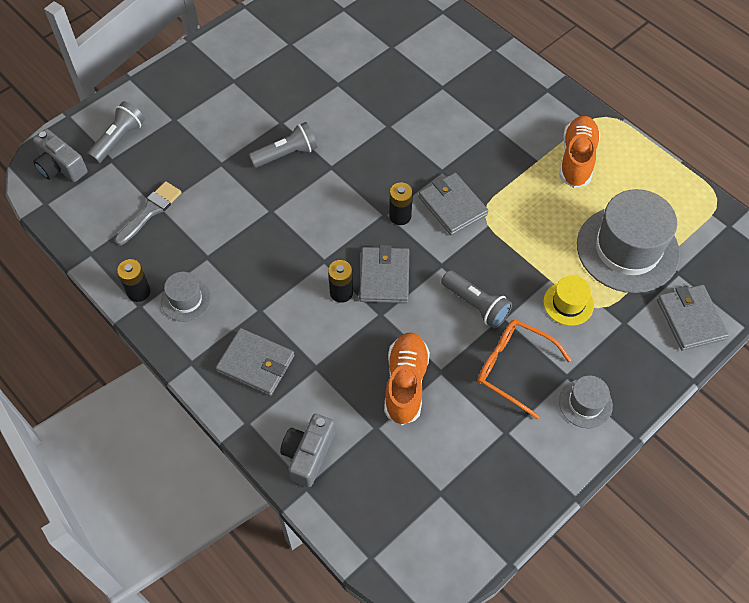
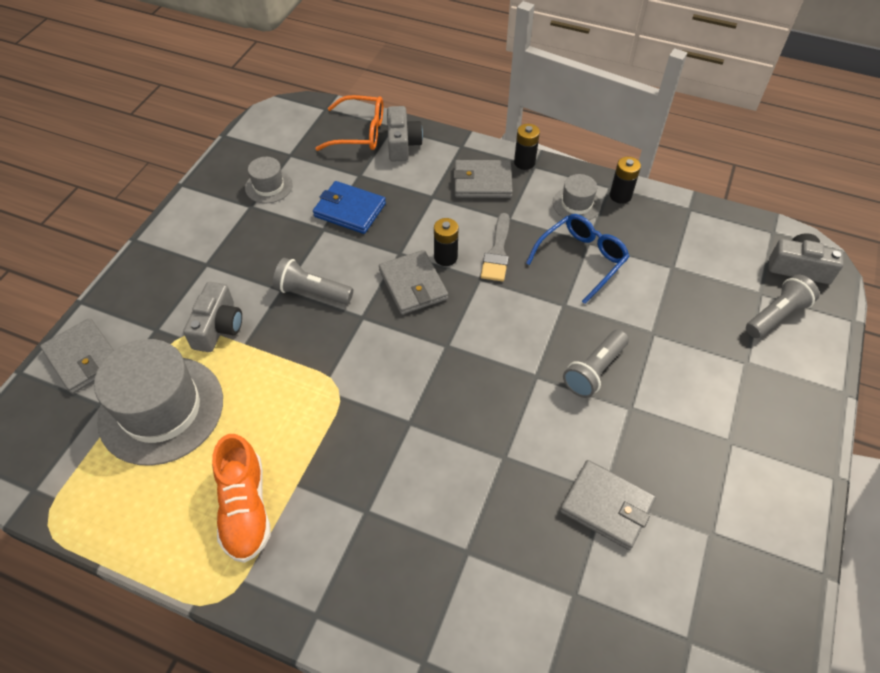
camera: 155 degrees right, 5 degrees down
(119, 140) = (776, 315): grey flashlight -> grey flashlight turned 135 degrees counterclockwise
(150, 211) = (675, 260): grey brush -> grey brush (497, 252)
(226, 243) = (581, 260): none -> blue glasses
(400, 216) = (429, 350): black battery -> black battery (524, 162)
(405, 384) = (350, 210): orange shoe -> blue wallet
(452, 206) = (378, 383): grey wallet -> grey wallet (606, 506)
(513, 368) = (258, 253): orange glasses -> orange glasses (360, 132)
(568, 303) = (218, 327): yellow hat -> grey camera
(585, 403) = (184, 248): grey hat -> grey hat (269, 186)

